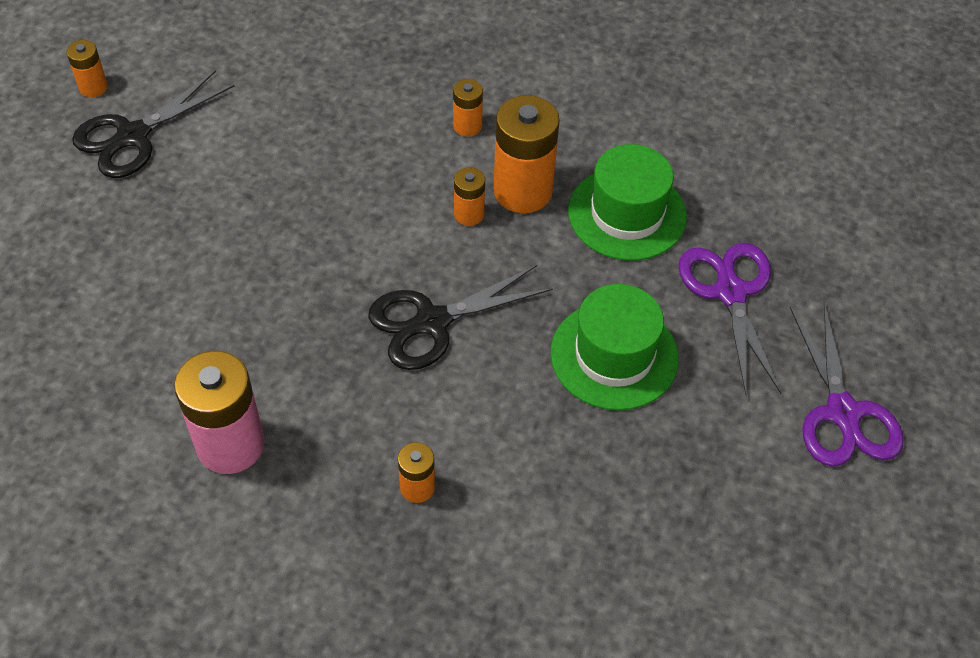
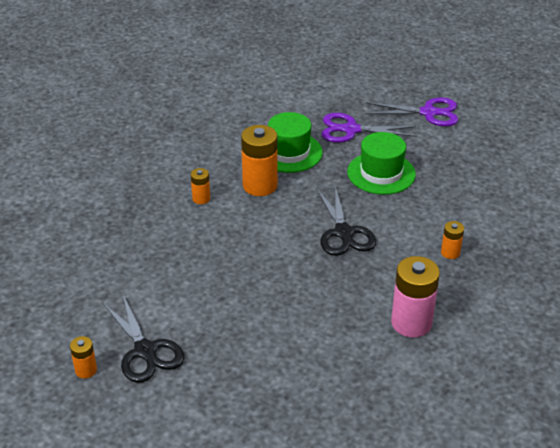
camera: 75 degrees left, 15 degrees down
(469, 214) = (270, 208): orange battery -> none

